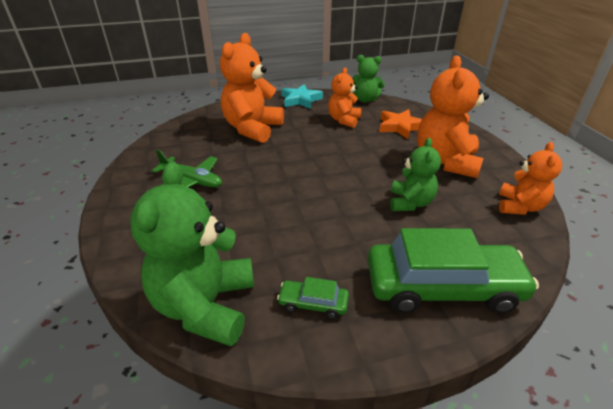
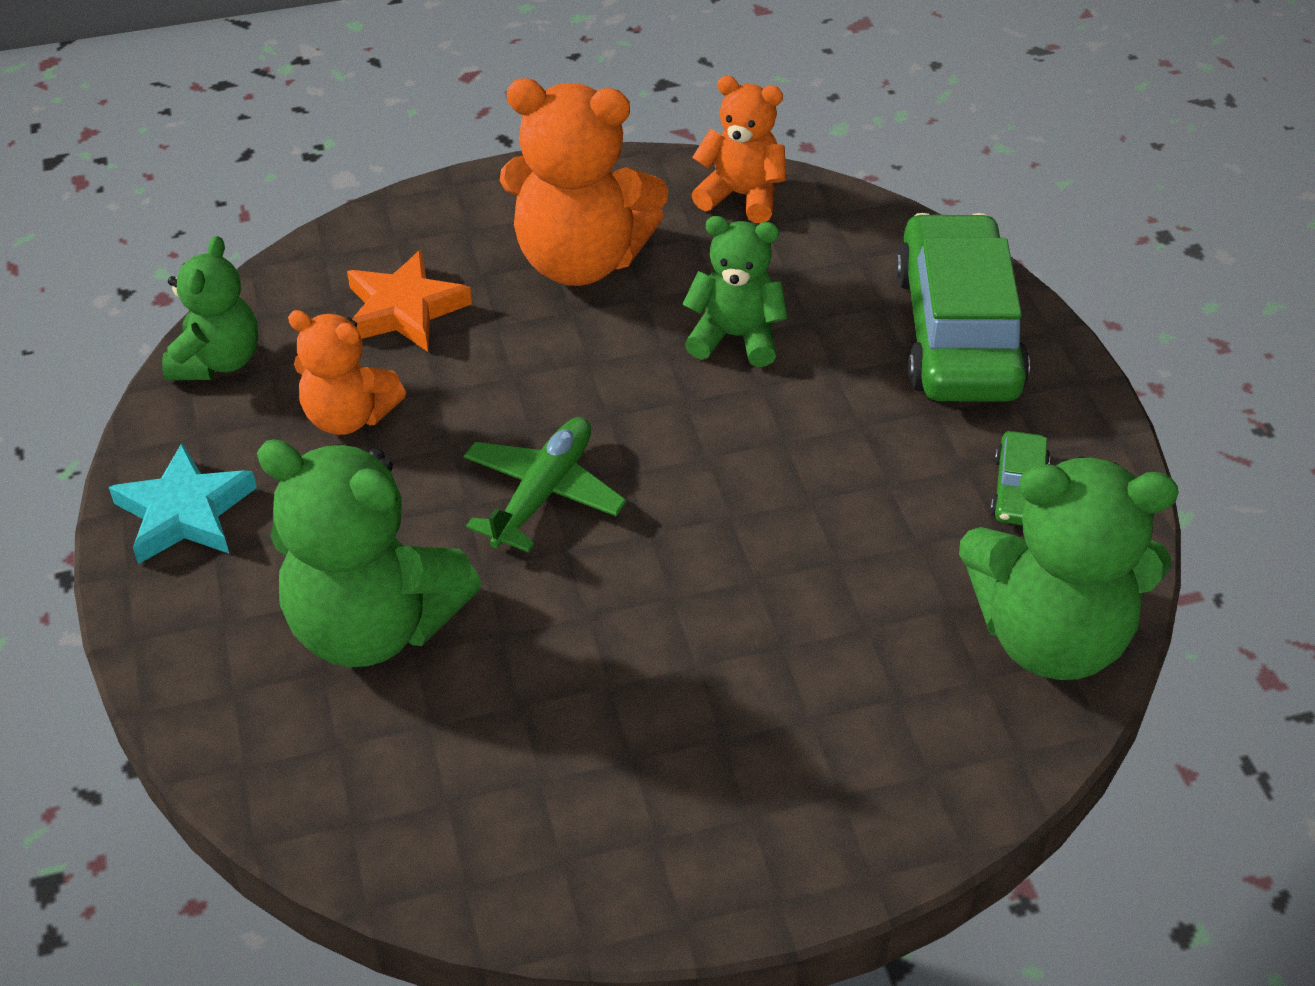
camera: 90 degrees left, 10 degrees up
(192, 181) = (655, 730): green plane -> green plane (543, 492)
(252, 129) = (374, 624): orange teddy bear -> green teddy bear

